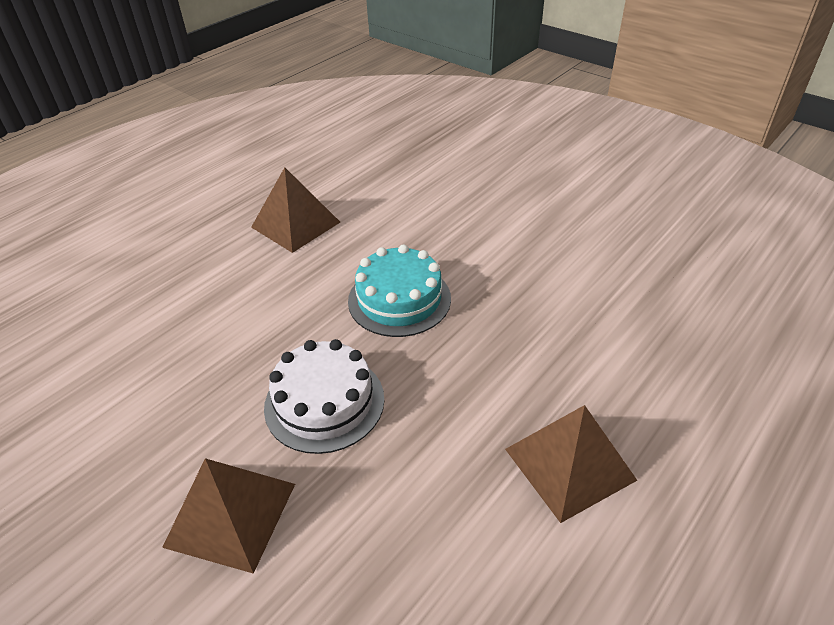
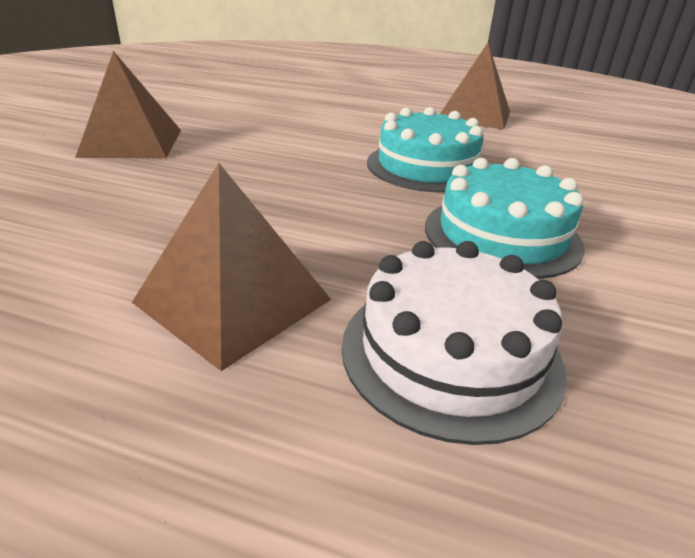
camera: 65 degrees right, 10 degrees down
(324, 402) = (262, 155): white cake -> white cake (450, 353)
(522, 304) = (502, 235): none -> turquoise cake

